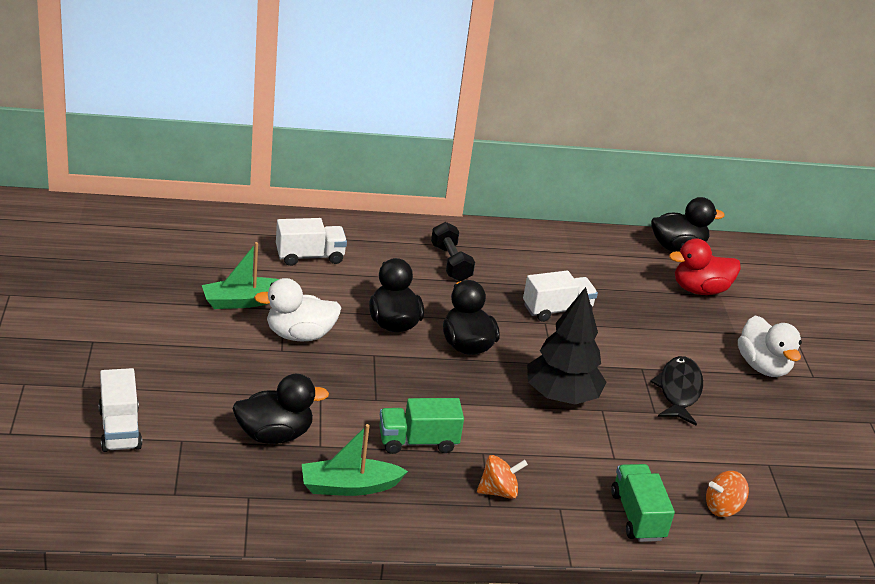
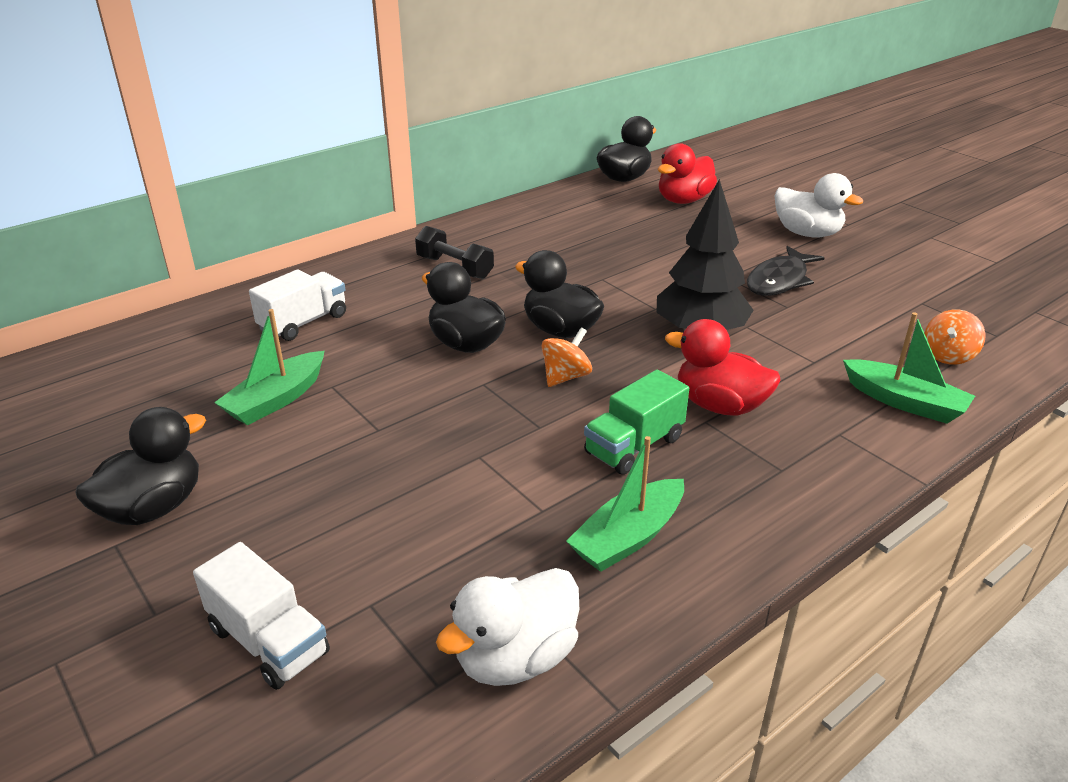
camera: 30 degrees left, 0 degrees up
(274, 434) = (477, 528): black duck -> black duck (153, 507)
(299, 335) = (380, 404): white duck -> white duck (515, 658)
(498, 491) = (770, 450): orange spinning top -> orange spinning top (565, 377)
(505, 449) = (719, 405): none -> red duck
(557, 310) = (598, 264): white truck -> none
(637, 516) = (904, 402): green truck -> green boat
(679, 391) = (779, 280): black fish -> black fish turned 120 degrees counterclockwise

